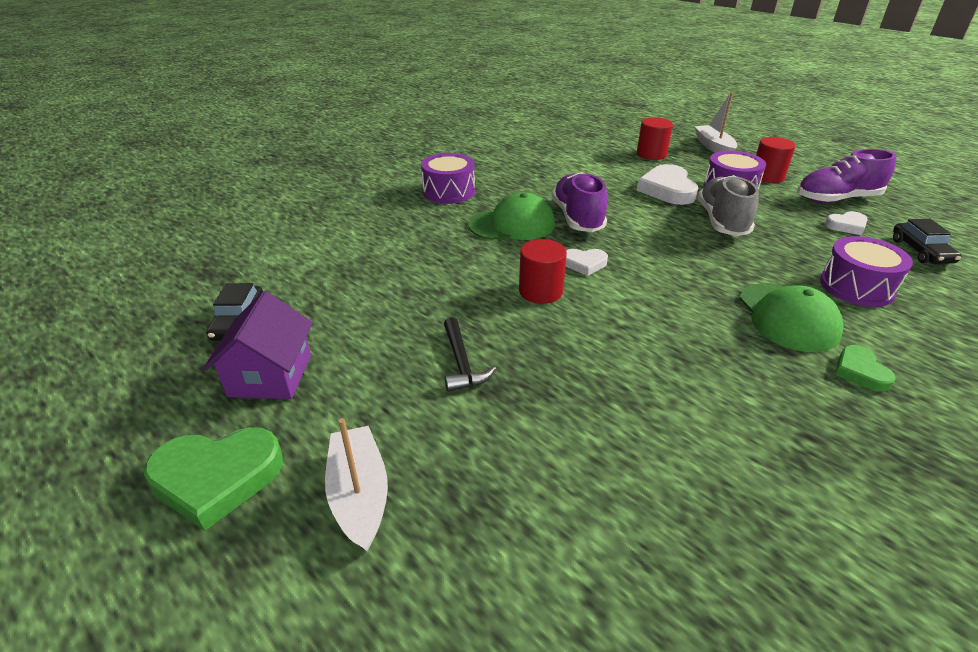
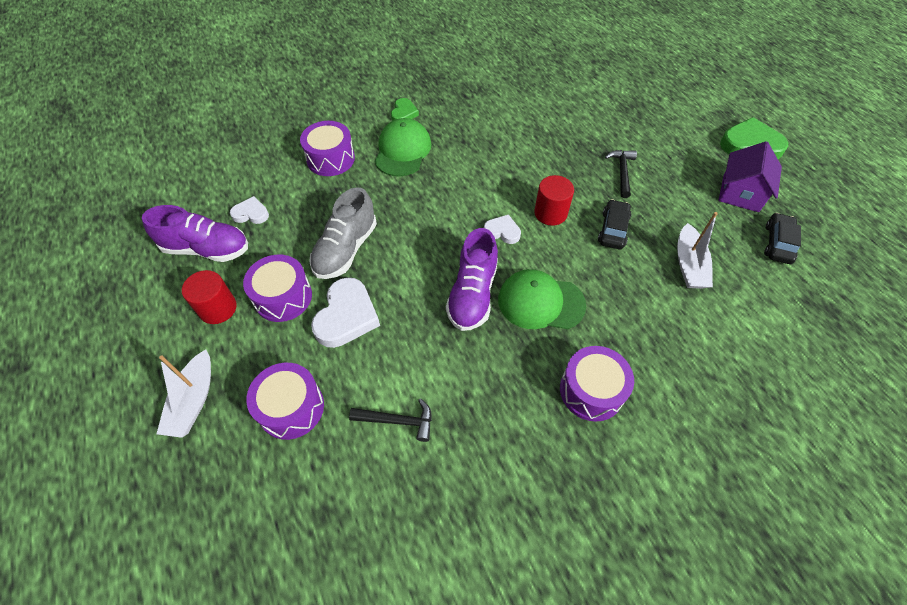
camera: 160 degrees left, 20 degrees up
(359, 495) = (681, 122): white boat -> white boat (689, 265)
(578, 161) = (398, 421): none -> black hammer
(651, 154) = (291, 407): red cylinder -> purple drum
(920, 251) = (240, 173): black car -> black car (613, 229)

